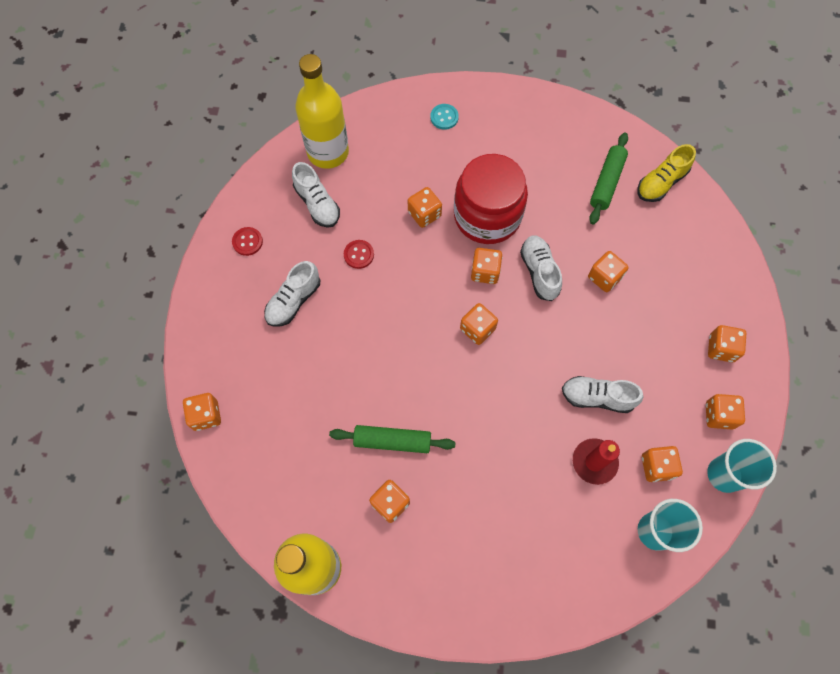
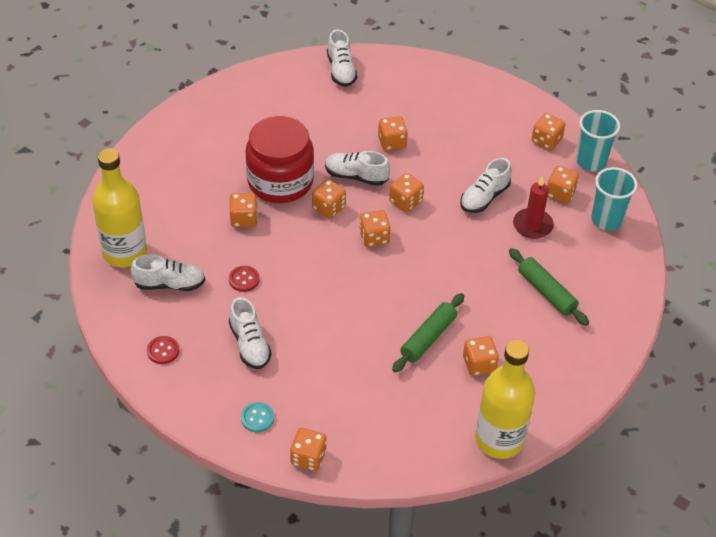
camera: 60 degrees left, 20 degrees down
(444, 117) = (164, 161): turquoise button -> turquoise button (257, 418)
(607, 182) = (314, 99): green rolling pin -> green rolling pin (546, 292)
(661, 183) = (341, 70): yellow shoe -> white shoe
(721, 348) = (498, 112): orange dice -> orange dice (405, 201)

